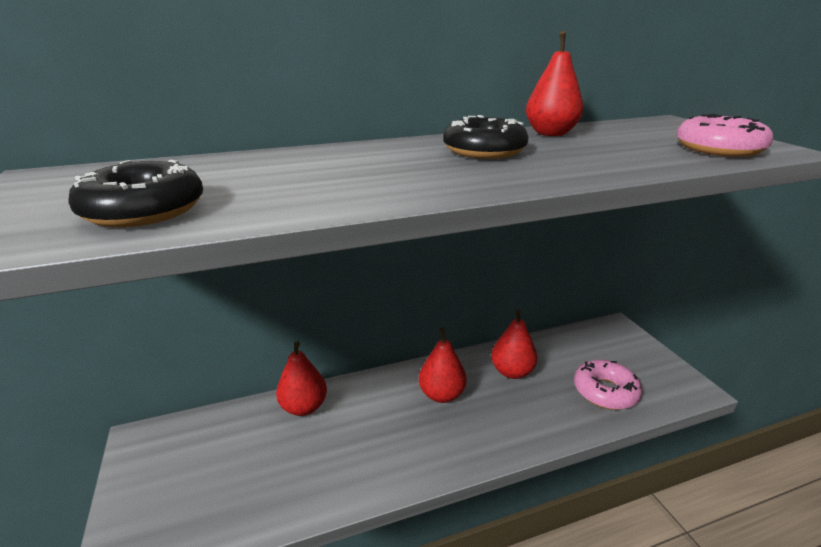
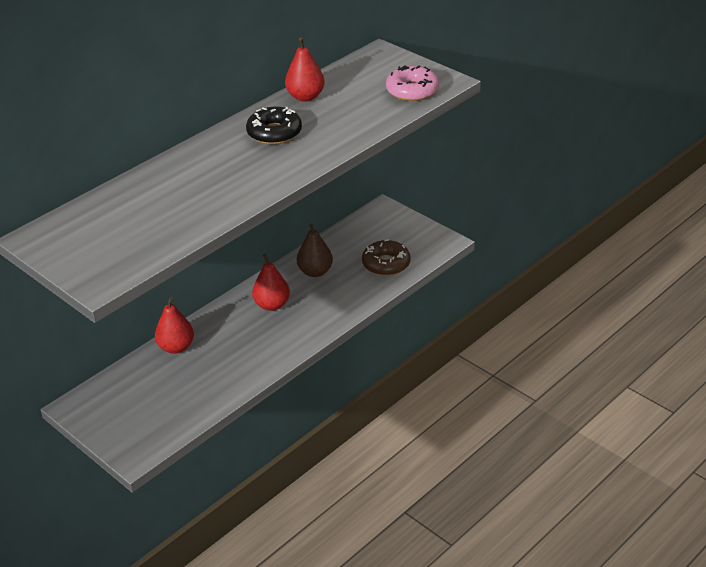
camera: 25 degrees left, 10 degrees up
(144, 210) = (141, 241): black donut -> none
(512, 372) = (315, 272): red pear -> brown pear
(605, 391) = (386, 264): pink donut -> brown donut

